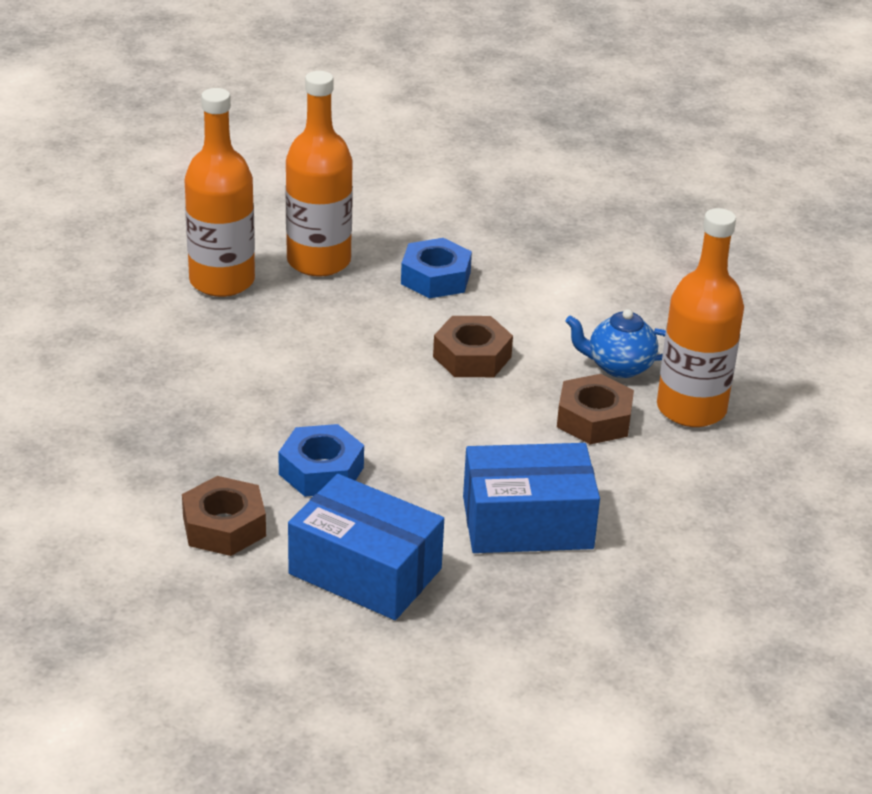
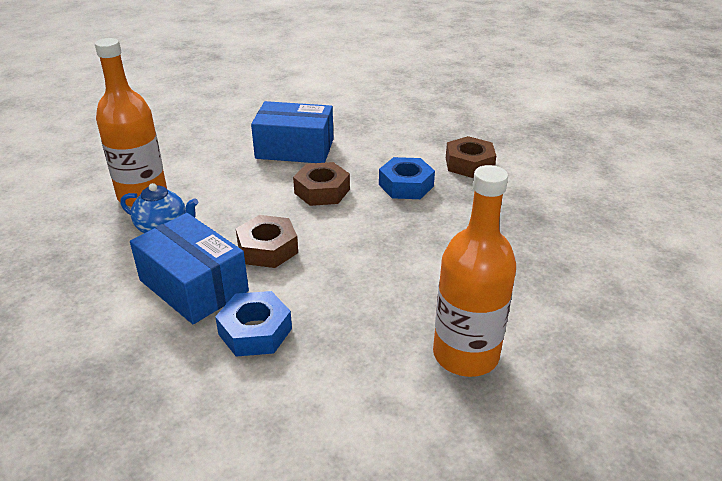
camera: 165 degrees left, 0 degrees up
(318, 261) = (363, 369): orange bottle -> none
(365, 571) = (394, 138): blue box -> blue box (194, 285)
(594, 419) = (213, 196): brown nut -> brown nut (322, 191)

